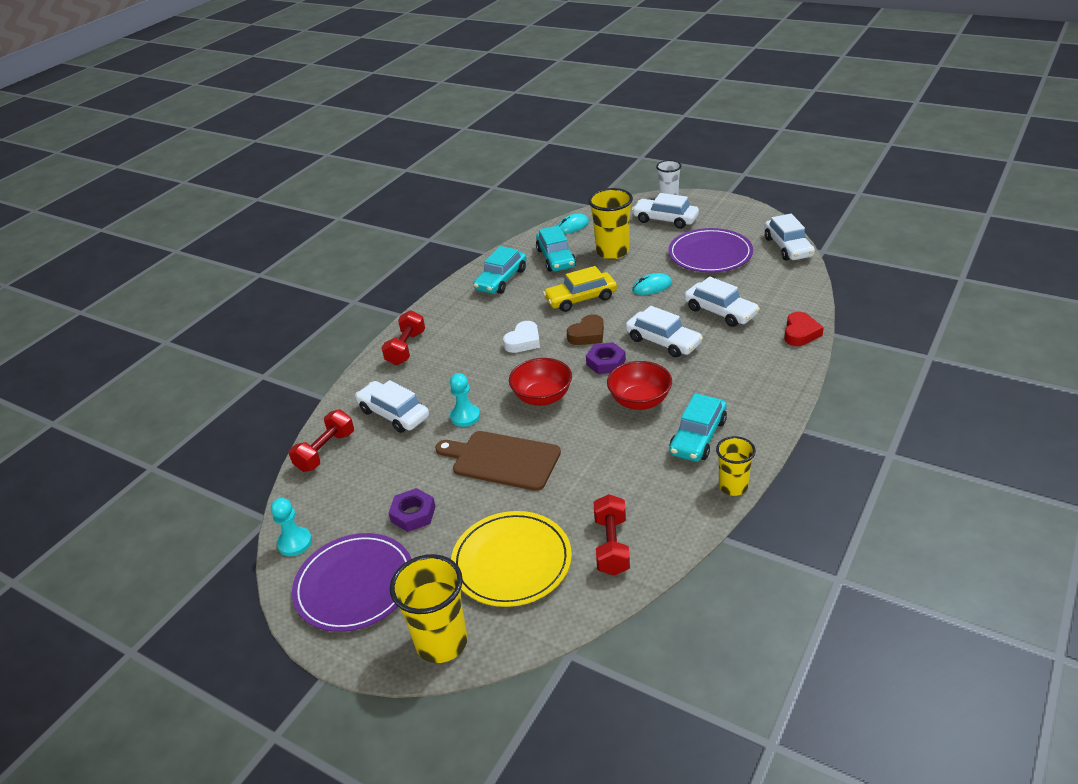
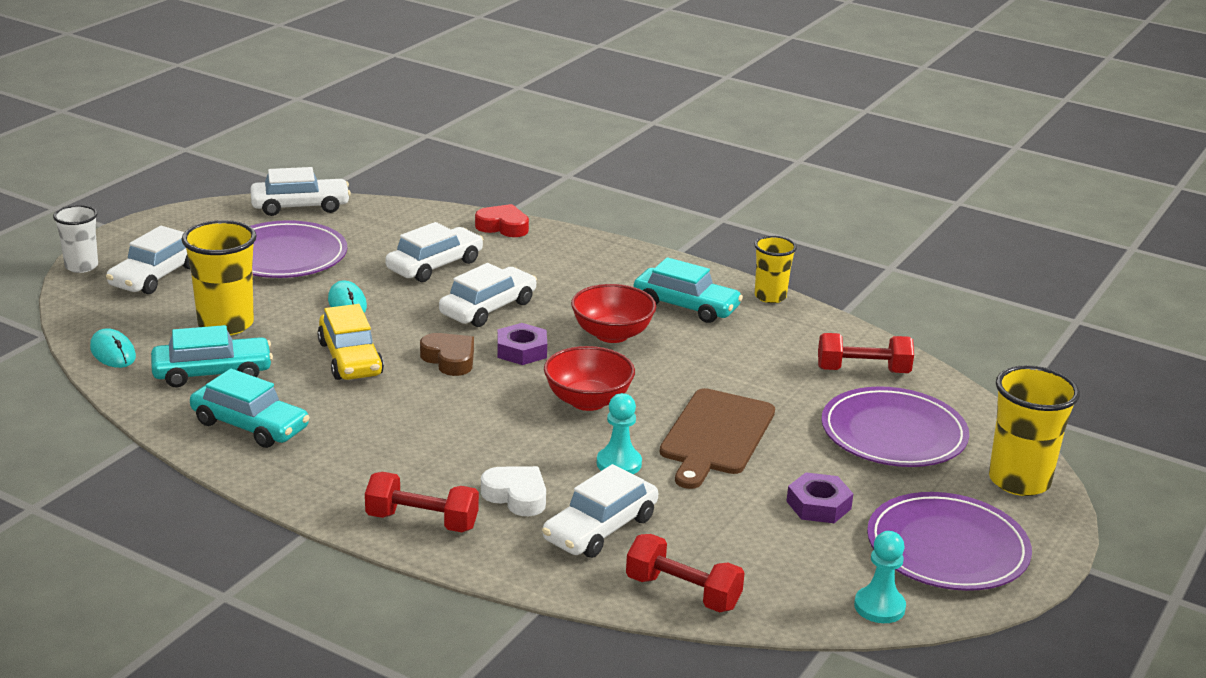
camera: 95 degrees left, 10 degrees down
(511, 561) = (893, 433): yellow plate -> purple plate
(523, 341) = (446, 411): white heart -> white heart (516, 496)

